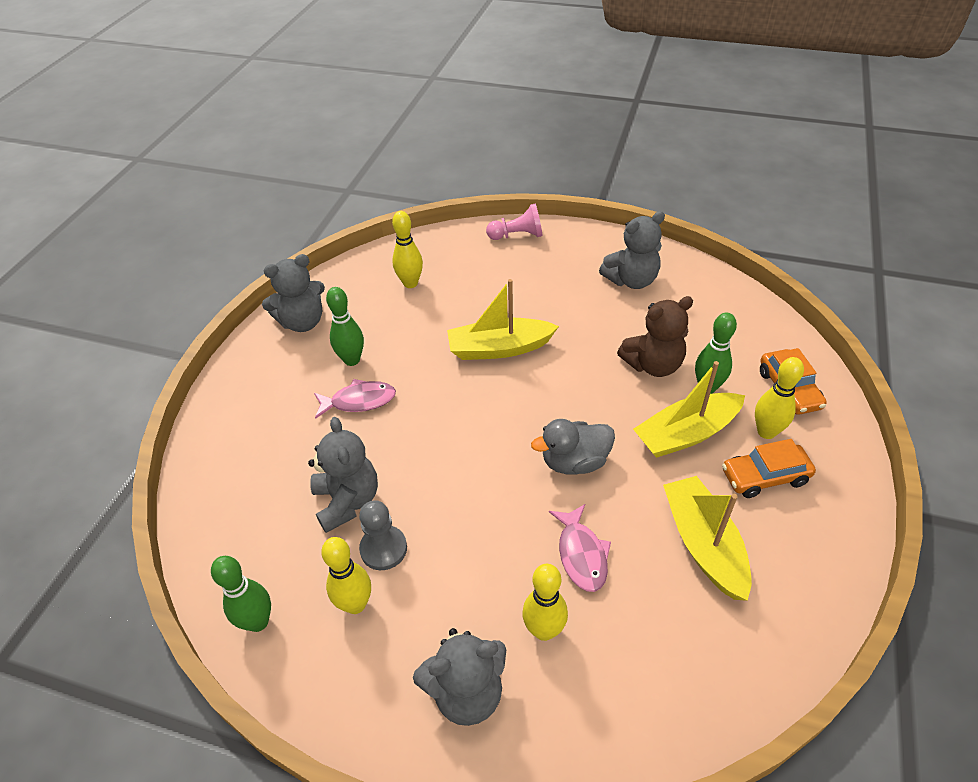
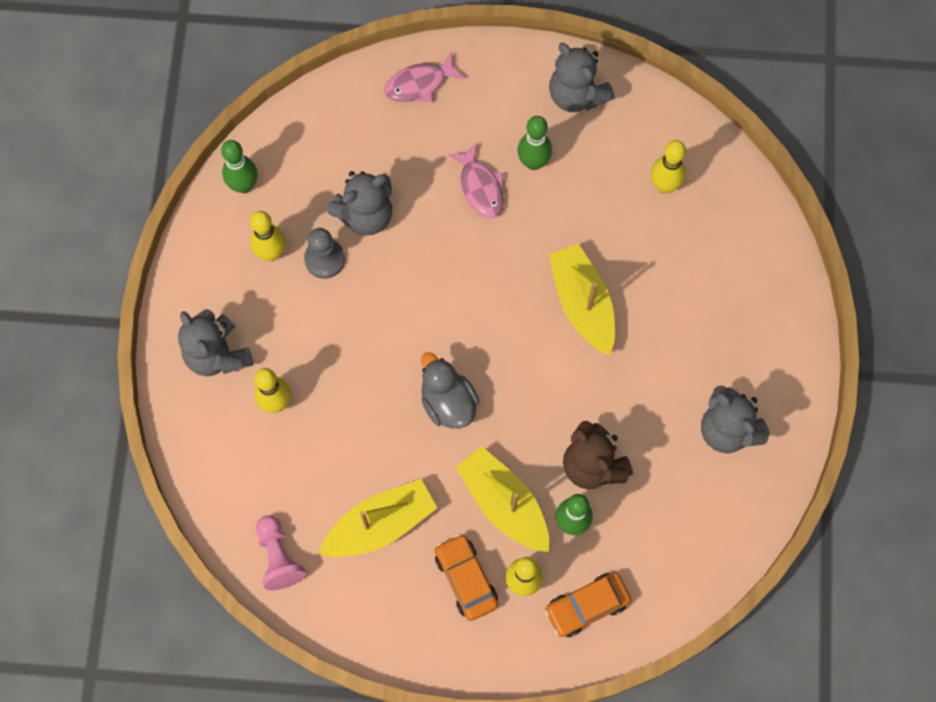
camera: 75 degrees right, 25 degrees up
(517, 235) = (781, 284): pink pawn -> pink pawn (278, 557)
(581, 554) = (350, 422): pink fish -> pink fish (419, 84)

